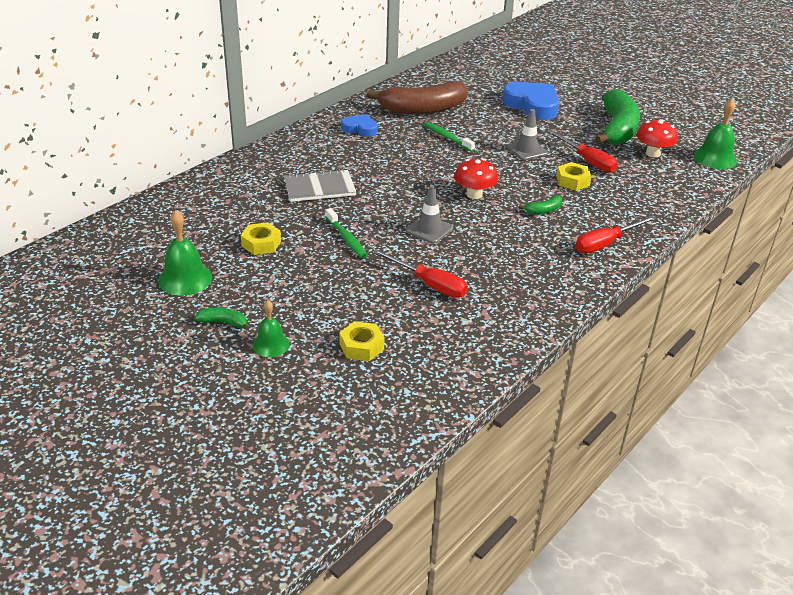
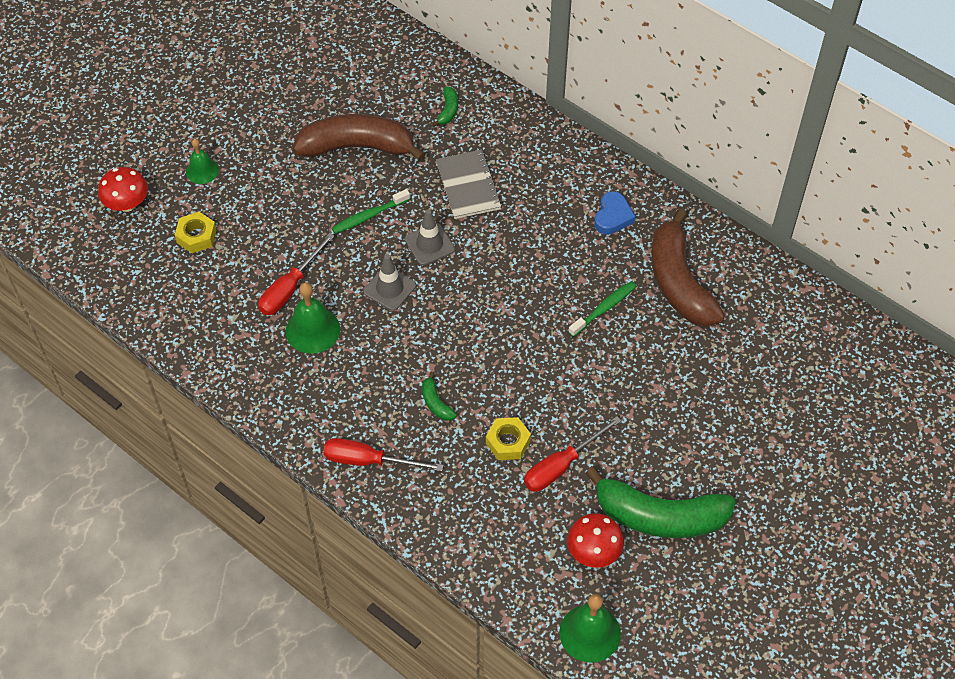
camera: 90 degrees right, 20 degrees up
(185, 279) = (298, 97): green bell -> green bell (312, 330)
(224, 322) = (233, 134): green banana -> green banana (448, 110)
(261, 244) = (357, 147): yellow nut -> brown banana
(474, 194) = (466, 333): red mushroom -> red mushroom (127, 204)
(527, 150) = (582, 397): grey traffic cone -> grey traffic cone (429, 244)
(532, 105) = (716, 414): blue heart -> none
(606, 243) = (369, 461): red screwdriver -> red screwdriver turned 45 degrees counterclockwise

